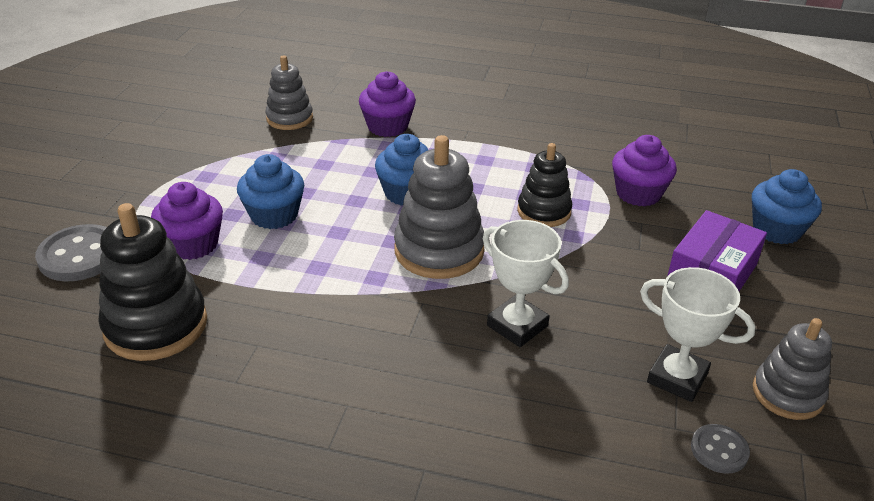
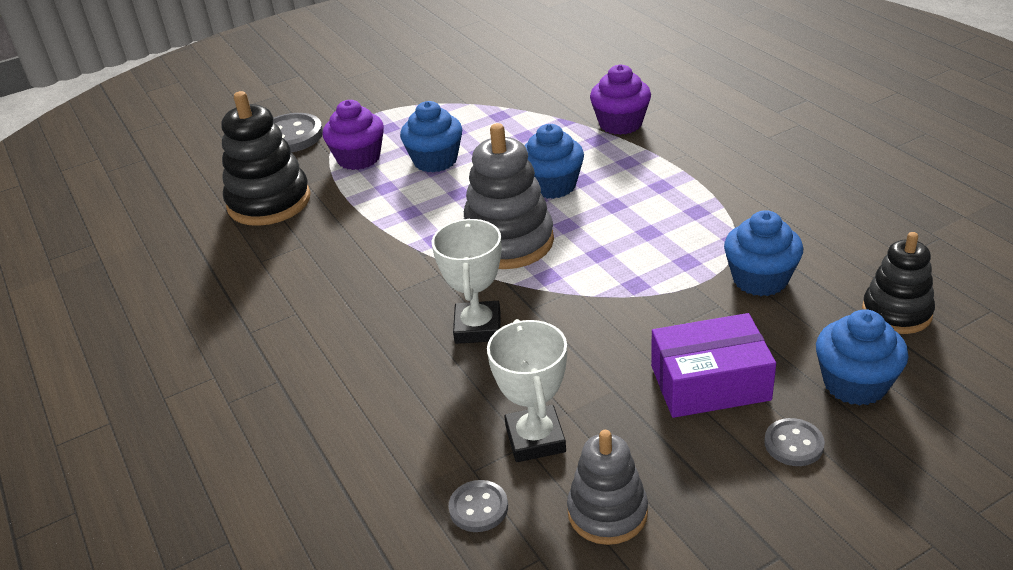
camera: 50 degrees right, 0 degrees up
(289, 118) = (553, 88): grey stacking toy -> none
(544, 211) = (642, 252): black stacking toy -> black stacking toy (896, 312)
(638, 193) = (760, 279): purple cupcake -> blue cupcake
(804, 283) = (793, 444): none -> grey button

